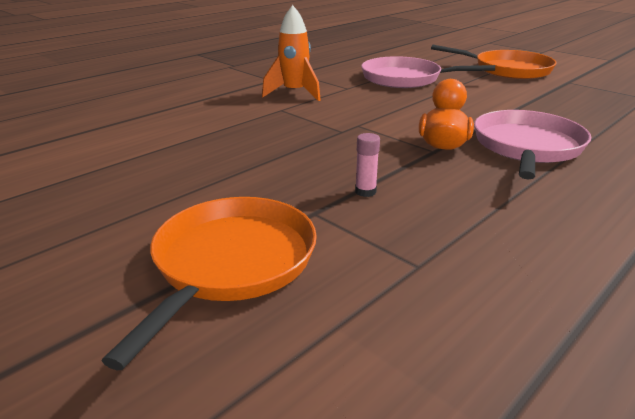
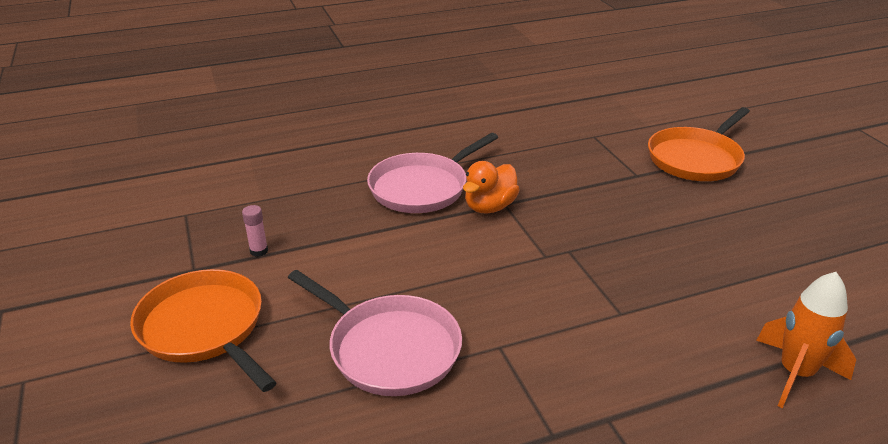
camera: 155 degrees left, 5 degrees up
(294, 93) = (587, 353): orange rocket -> orange rocket (795, 374)
(365, 191) = (592, 181): pink glue stick -> pink glue stick (259, 251)

